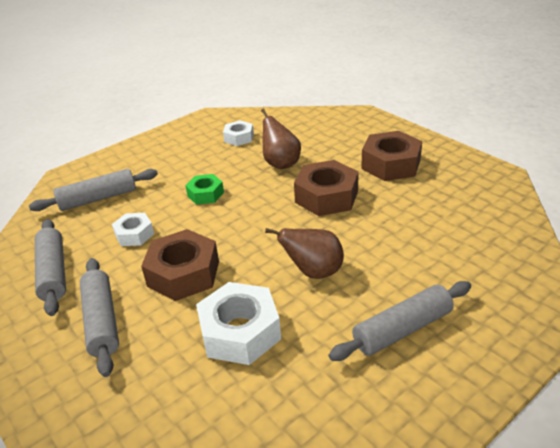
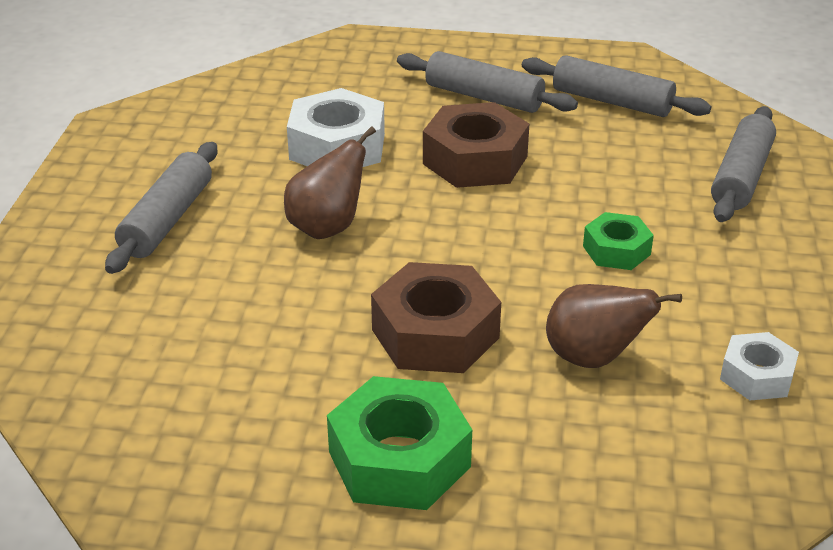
camera: 135 degrees right, 0 degrees up
(134, 234) = (605, 166): white nut -> none
(390, 164) = (399, 459): brown nut -> green nut

